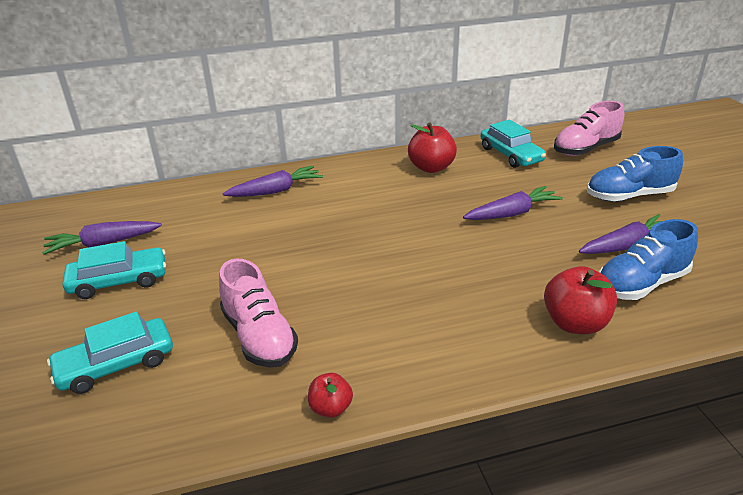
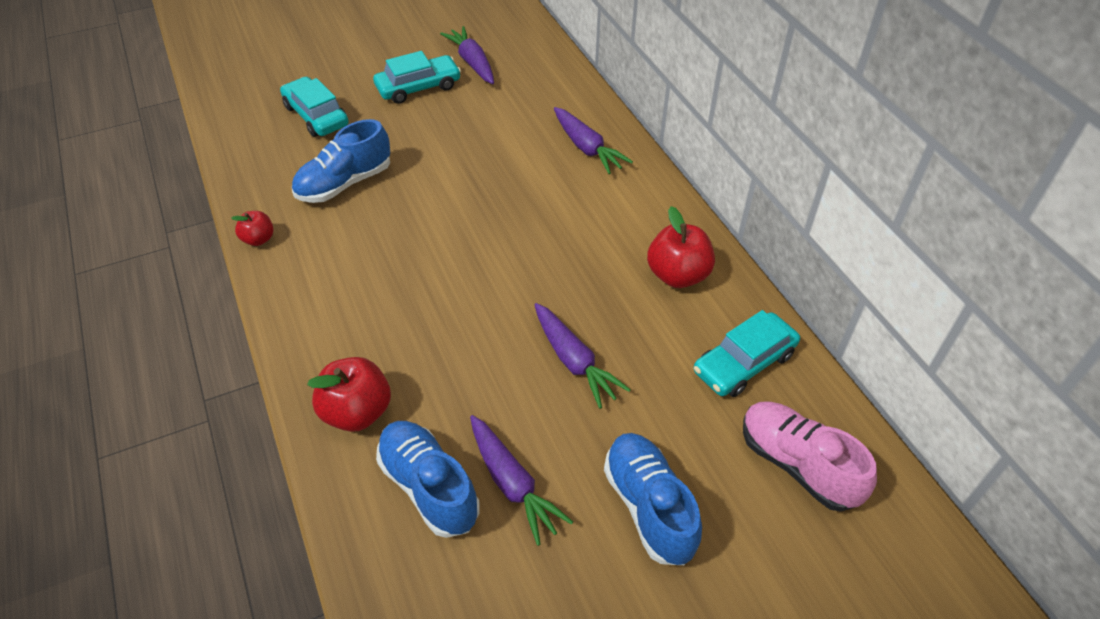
camera: 80 degrees right, 15 degrees up
(119, 281) = (418, 87): turquoise car -> turquoise car turned 90 degrees counterclockwise
(259, 336) = (344, 183): pink shoe -> blue shoe

